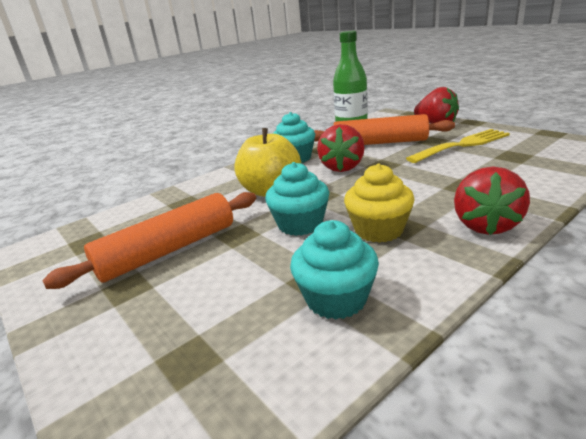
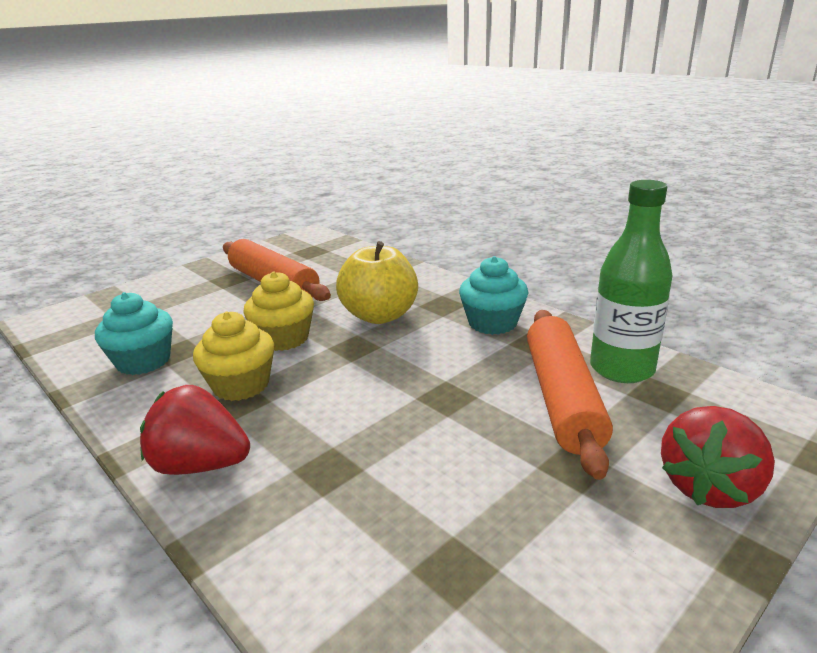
camera: 85 degrees right, 0 degrees up
(300, 224) = (284, 338): turquoise cupcake -> yellow cupcake
(342, 167) = (445, 361): red strawberry -> none
(462, 145) = (537, 503): yellow fork -> none

